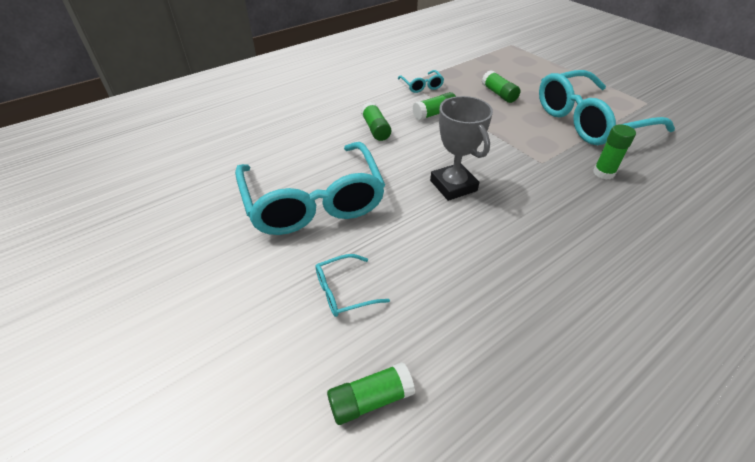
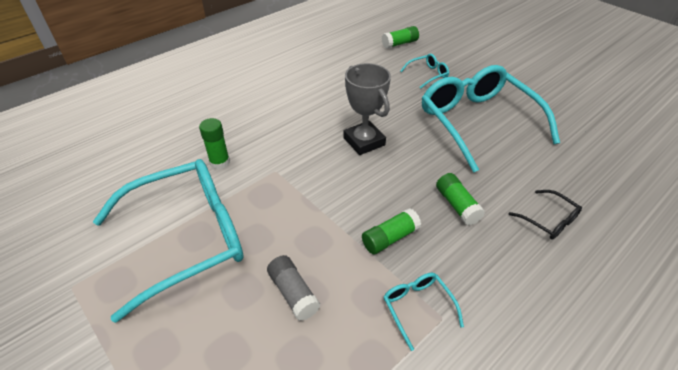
camera: 175 degrees right, 0 degrees up
(308, 117) = (549, 220): none -> black glasses
(499, 94) = (293, 293): green glue stick -> grey glue stick

